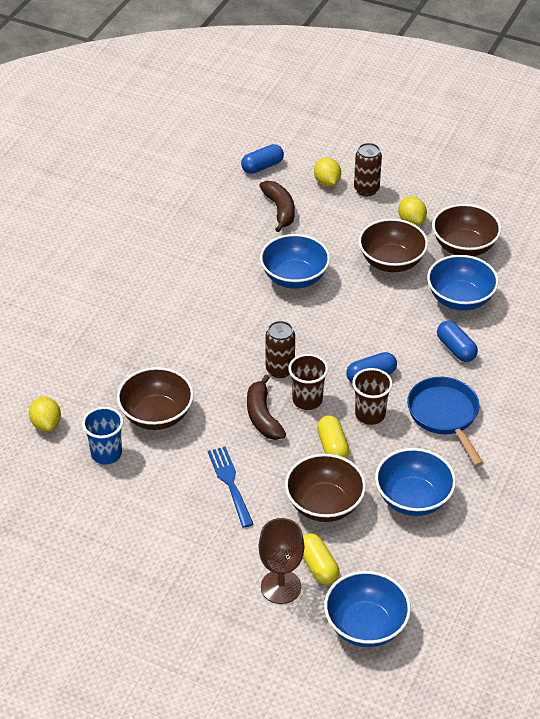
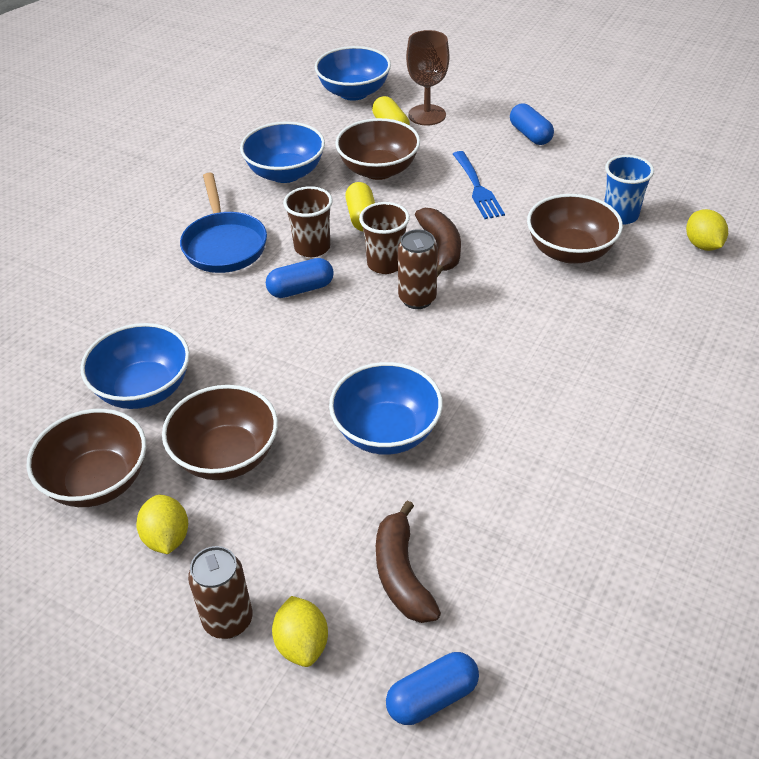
camera: 175 degrees left, 0 degrees up
(456, 349) = (179, 319): blue capsule -> blue capsule (530, 135)

